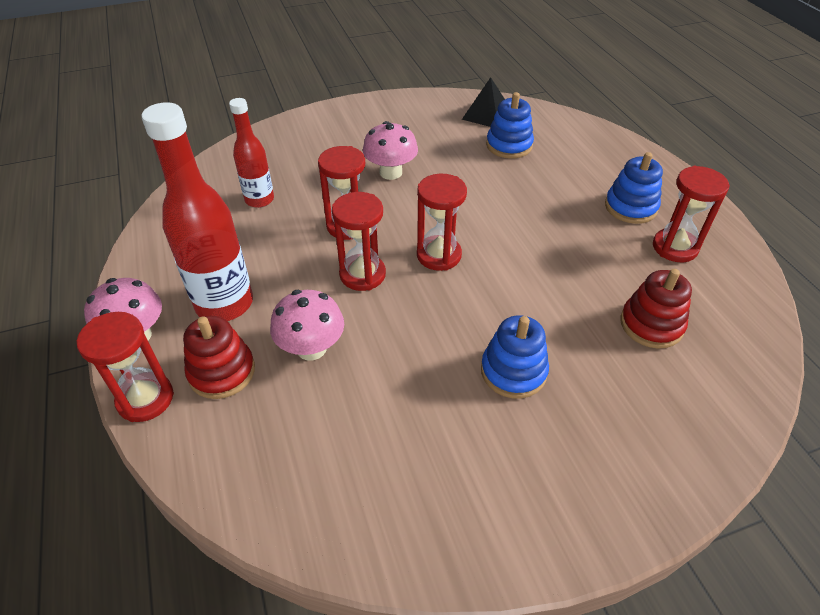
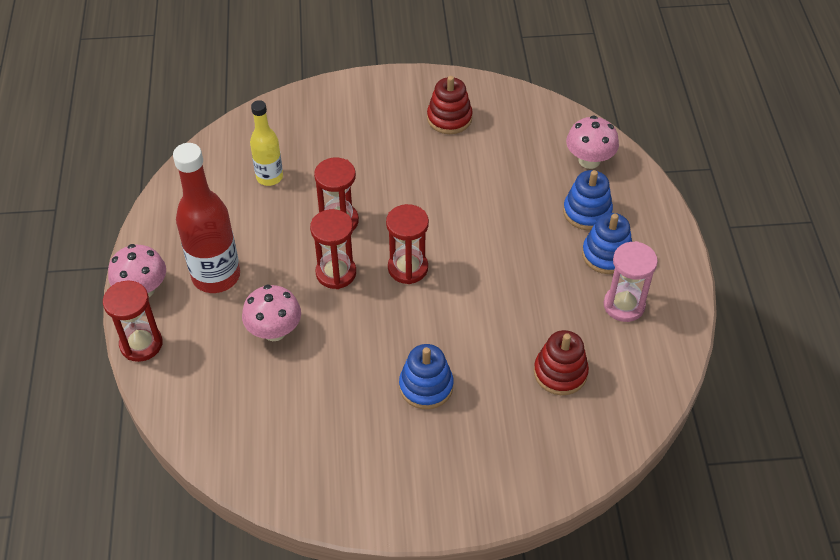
camera: 15 degrees right, 5 degrees up
(222, 372) = (201, 335): red stacking toy -> red stacking toy (449, 118)
(259, 200) = (269, 177): red bottle -> yellow bottle
(391, 172) = (397, 170): pink mushroom -> pink mushroom (589, 160)
(486, 114) = (518, 116): black pyramid -> none
(509, 145) = (524, 160): blue stacking toy -> blue stacking toy (587, 212)
(675, 247) = (624, 305): red hourglass -> pink hourglass

